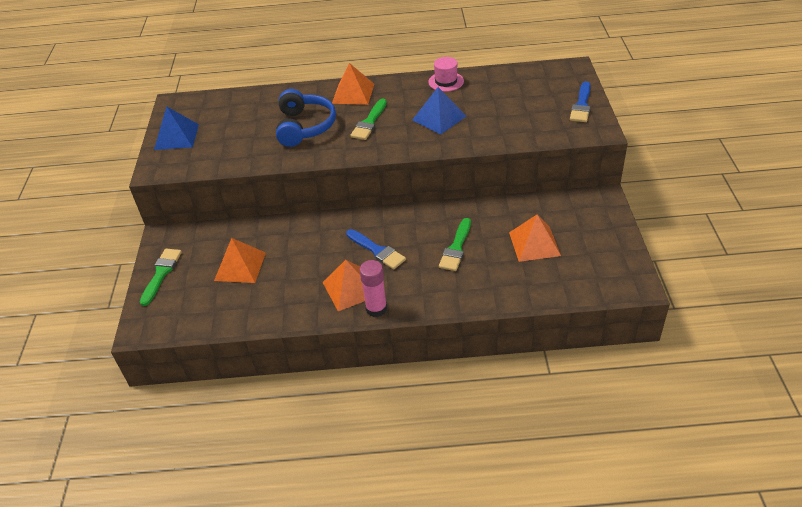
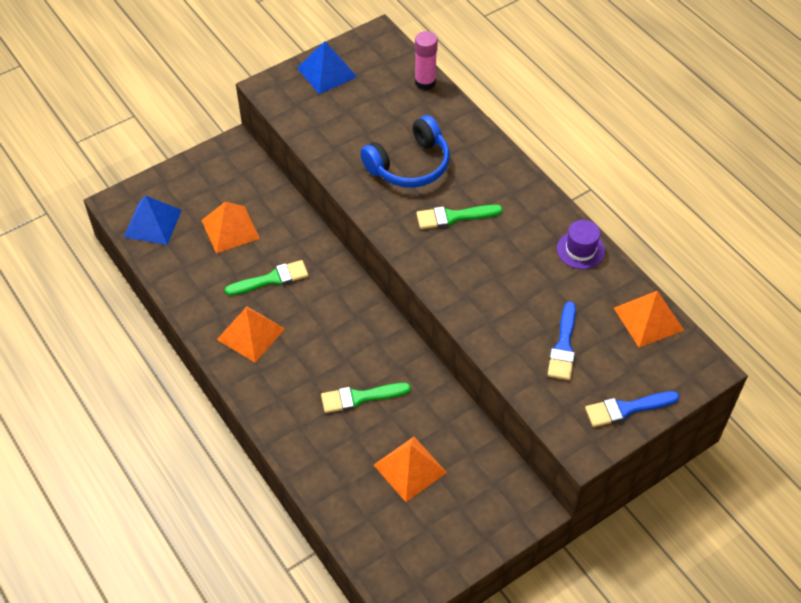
camera: 55 degrees right, 10 degrees up
(161, 273) = (188, 176): green brush -> green brush (271, 279)
(353, 93) = (497, 175): orange pyramid -> orange pyramid (648, 319)
(376, 308) = (236, 369): pink glue stick -> pink glue stick (425, 82)
(377, 250) = (315, 329): blue brush -> blue brush (563, 346)
(439, 118) = (504, 276): blue pyramid -> blue pyramid (153, 223)
(446, 81) = (580, 250): pink hat -> purple hat

